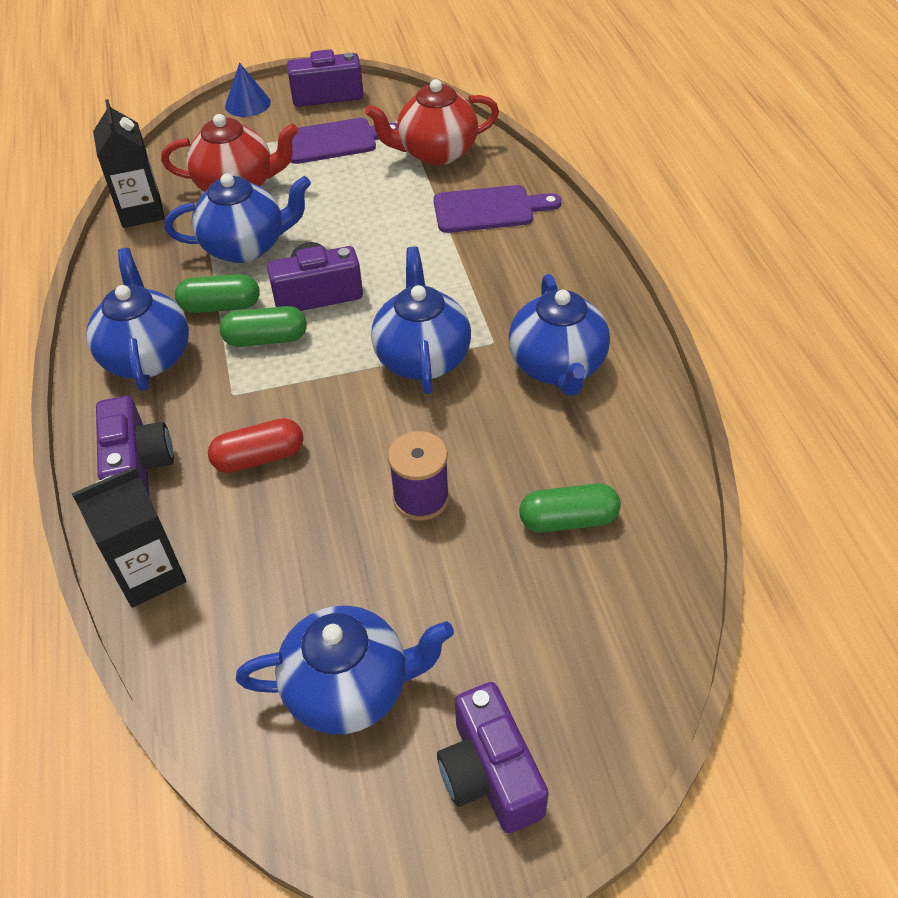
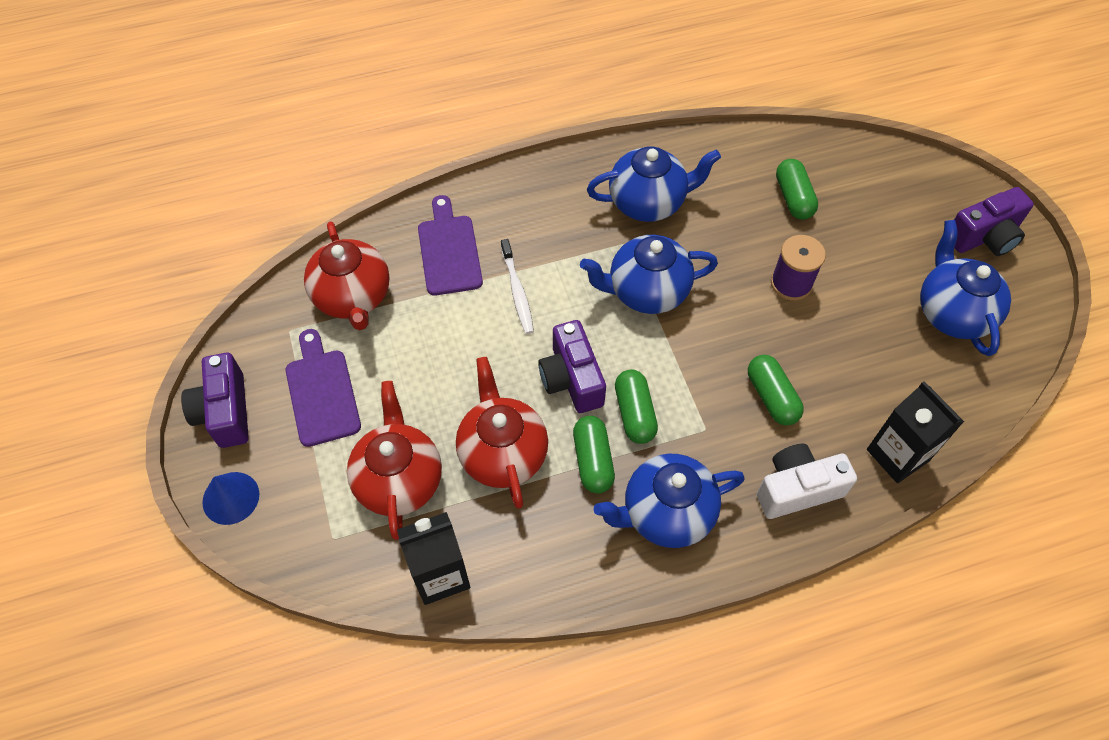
camera: 95 degrees left, 10 degrees up
(138, 467) = (797, 489): purple camera -> white camera
(246, 246) = (502, 453): blue teapot -> red teapot
(259, 457) = (771, 397): red capsule -> green capsule
(432, 257) = (517, 292): none -> white toothbrush

